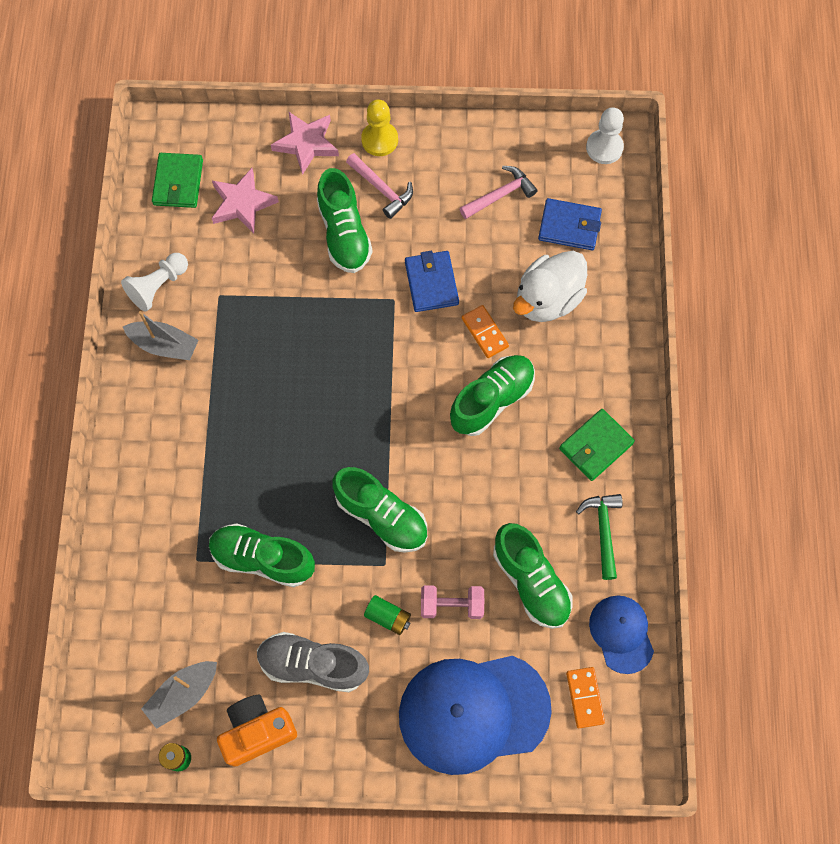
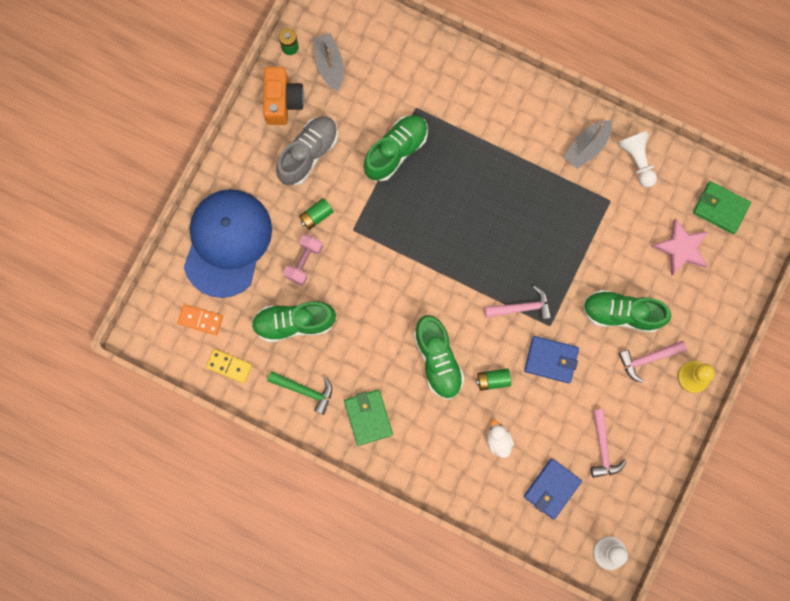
camera: 115 degrees right, 10 degrees up
(306, 144) = (714, 319): pink star -> none
(381, 516) = (388, 243): green shoe -> none
(387, 337) = (522, 307): none -> pink hammer
(484, 332) = (493, 380): orange domino -> green battery
(547, 299) = (498, 440): white duck -> white duck, size x0.49
(621, 634) = (229, 366): blue cap -> yellow domino

